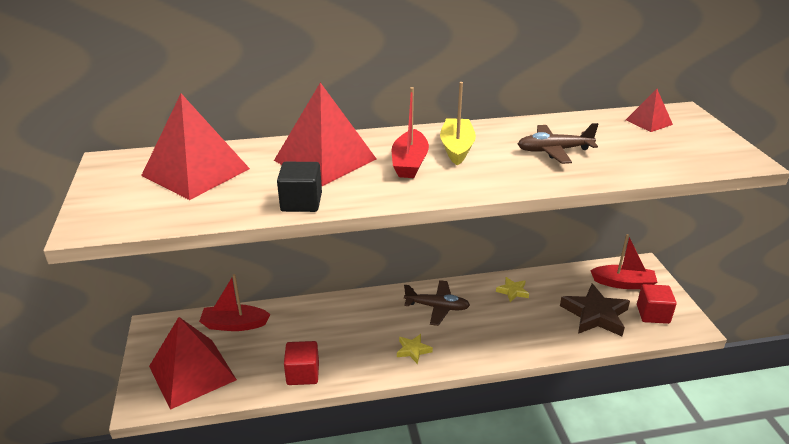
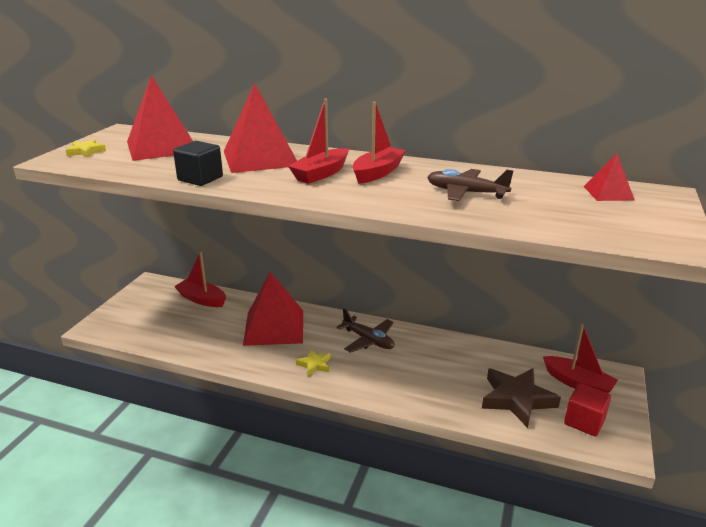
camera: 30 degrees right, 5 degrees down
(192, 373) = (143, 320): red pyramid -> red pyramid (274, 327)
(303, 374) = (214, 349): red cube -> none
(457, 148) = (377, 173): yellow boat -> red boat
(512, 291) = (451, 351): yellow star -> yellow star (86, 151)

